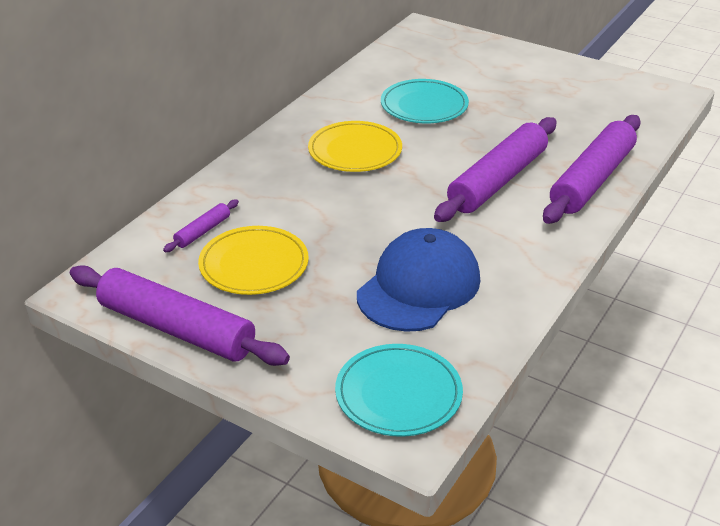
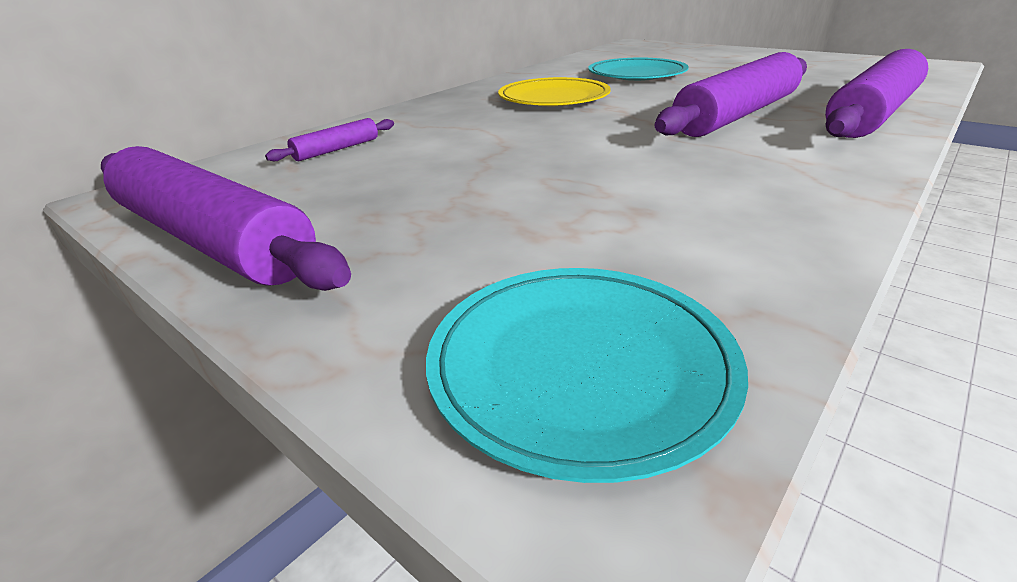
camera: 10 degrees right, 5 degrees down
(254, 265) = (383, 177): yellow plate -> none
(419, 286) = (630, 202): blue cap -> none

